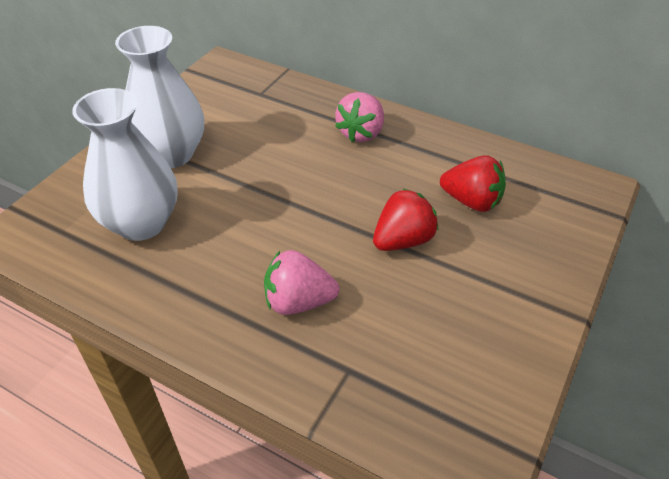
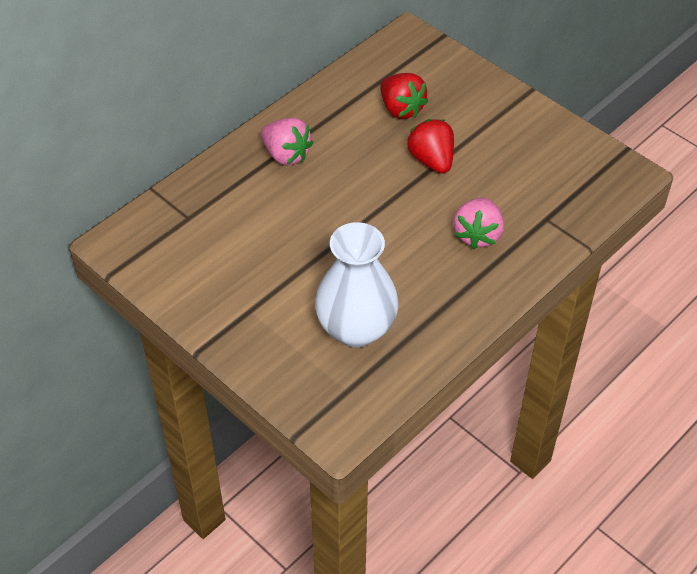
camera: 75 degrees left, 5 degrees up
(171, 154) = (263, 299): white vase -> none
(471, 201) = (401, 109): red strawberry -> red strawberry turned 105 degrees clockwise

